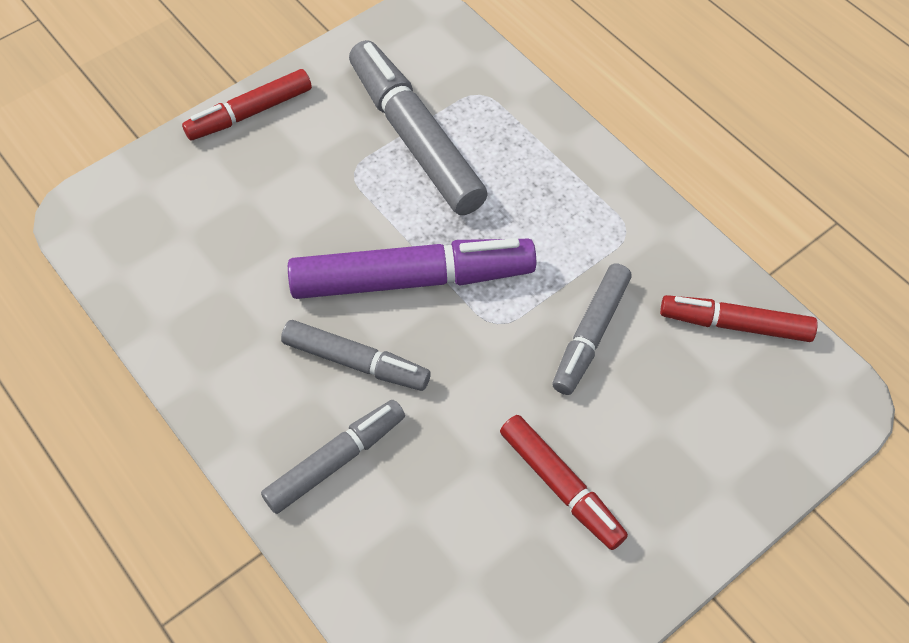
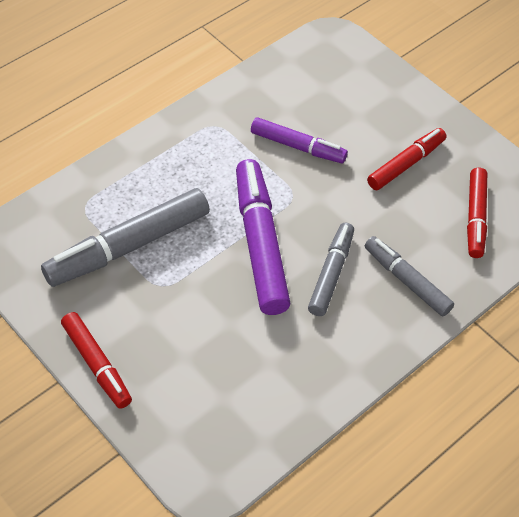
camera: 95 degrees left, 5 degrees down
(590, 334) = (298, 146): grey marker -> purple marker
(735, 324) = (285, 77): red marker -> red marker (475, 217)

